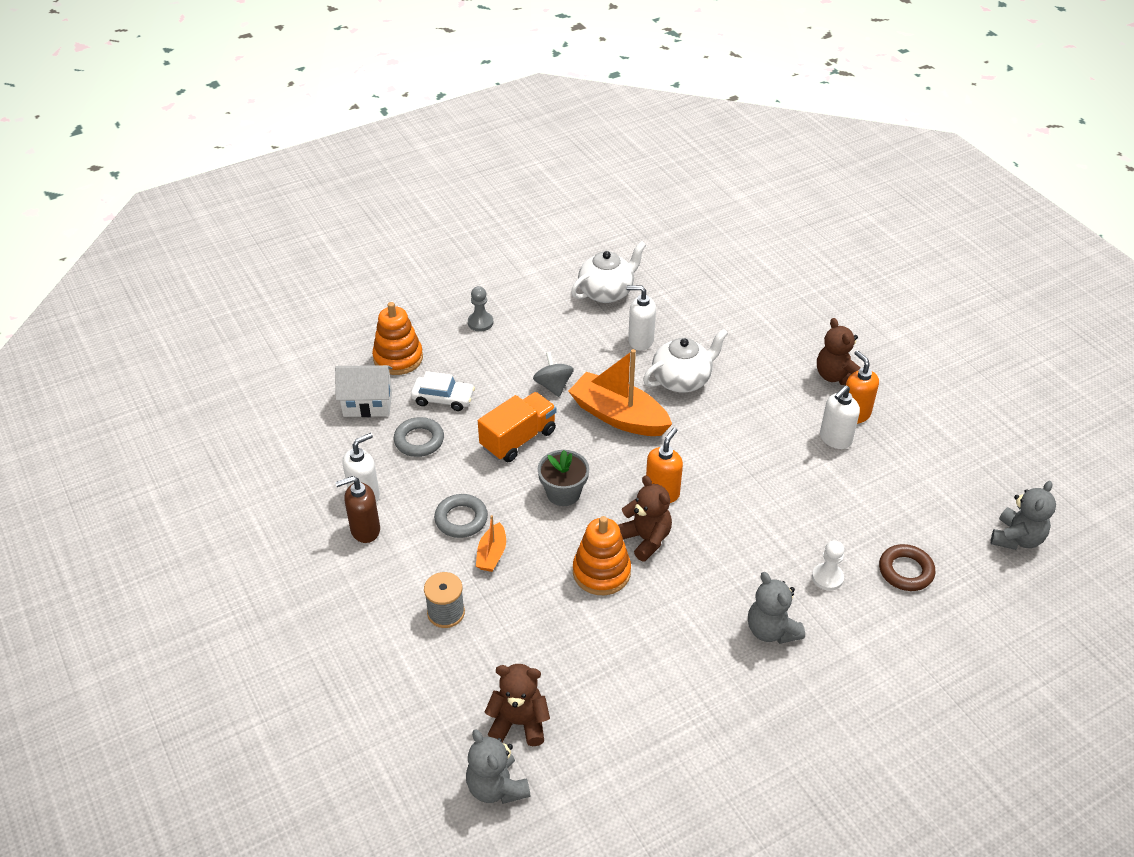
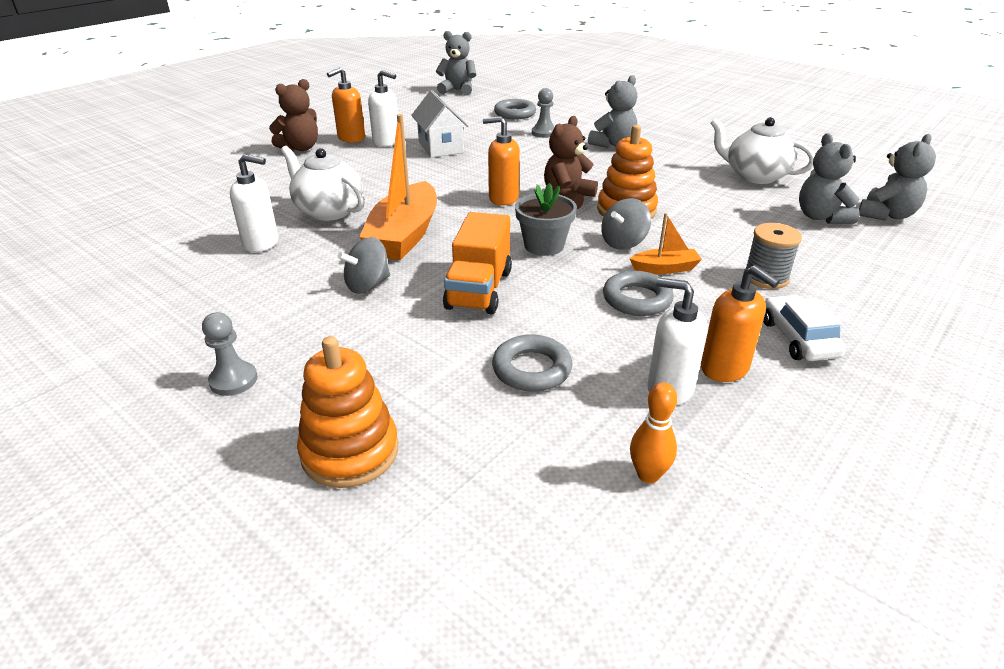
camera: 110 degrees left, 10 degrees down
(313, 459) = (648, 475): none -> orange bowling pin
(365, 530) = (725, 368): brown soap dispenser -> orange soap dispenser
(367, 404) = (483, 452): white house -> white house (440, 147)
(443, 399) = (432, 370): white car -> white car (798, 338)
(518, 439) = (479, 290): orange truck -> orange truck turned 105 degrees counterclockwise
(519, 723) = (821, 217): brown teddy bear -> grey teddy bear
(544, 545) = (623, 242): none -> grey spinning top
(606, 292) = (153, 282): white teapot -> white teapot (755, 176)
(640, 341) = (261, 243): white soap dispenser -> white soap dispenser turned 75 degrees counterclockwise
(827, 577) = (544, 133): white pawn -> grey pawn
(905, 571) = (515, 113): brown ring -> grey ring

